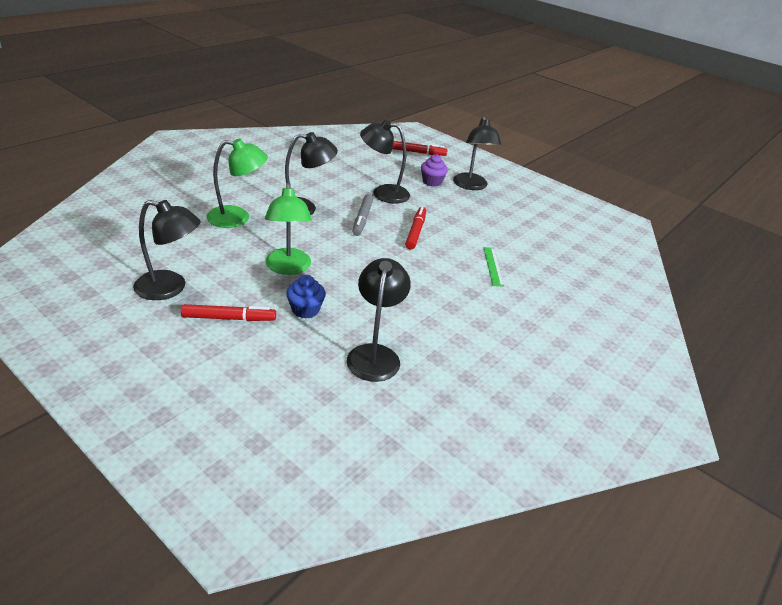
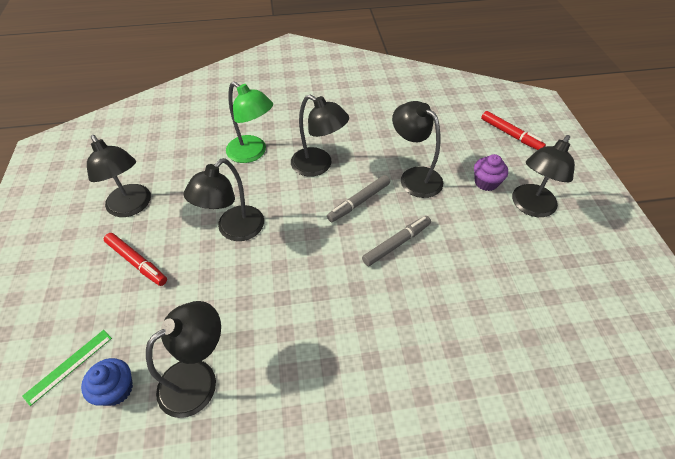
camera: 45 degrees right, 15 degrees up
(288, 268) = (234, 230): green lamp -> black lamp
(305, 310) = (199, 287): blue cupcake -> blue cupcake (116, 389)
(415, 232) = (396, 243): red marker -> grey marker
(493, 266) = (436, 336): green ruler -> green ruler (69, 366)

